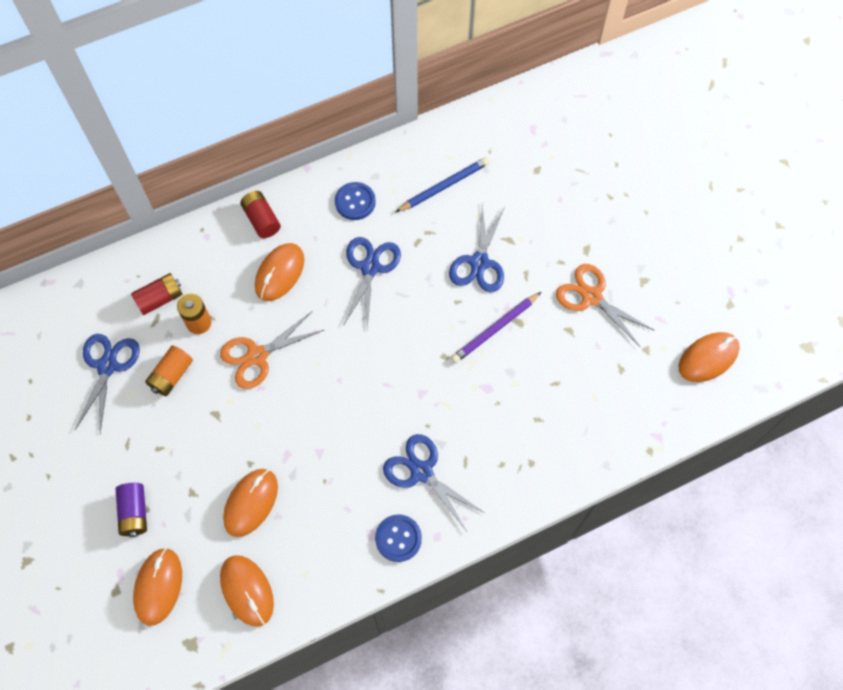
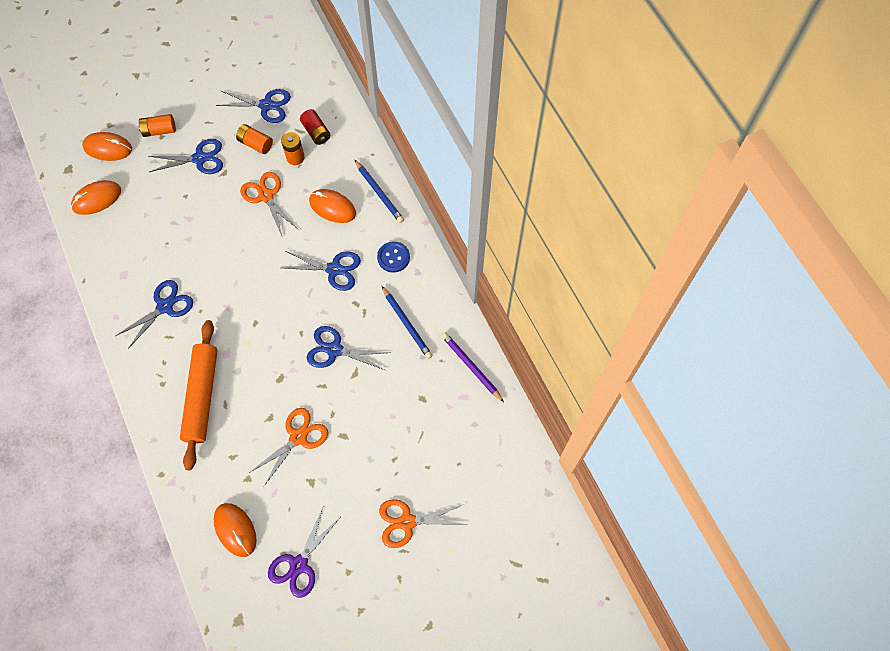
camera: 90 degrees right, 0 degrees up
(134, 513) = (159, 130): purple battery -> orange battery
(189, 449) = (200, 158): none -> blue scissors
(251, 503) = (157, 198): orange mouse -> none
(261, 220) = (379, 193): red battery -> blue pencil
(398, 538) = (118, 291): blue button -> none
(495, 329) = (275, 360): purple pencil -> purple pencil (471, 367)
(546, 411) = (202, 396): none -> orange rolling pin
(679, 182) = (407, 522): none -> orange scissors
(739, 288) = (299, 564): none -> purple scissors

